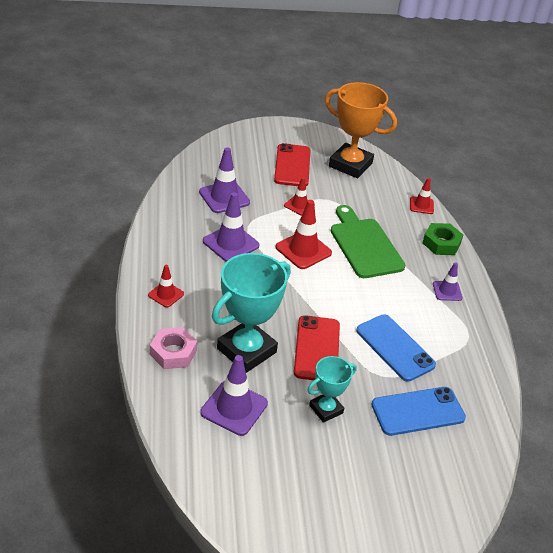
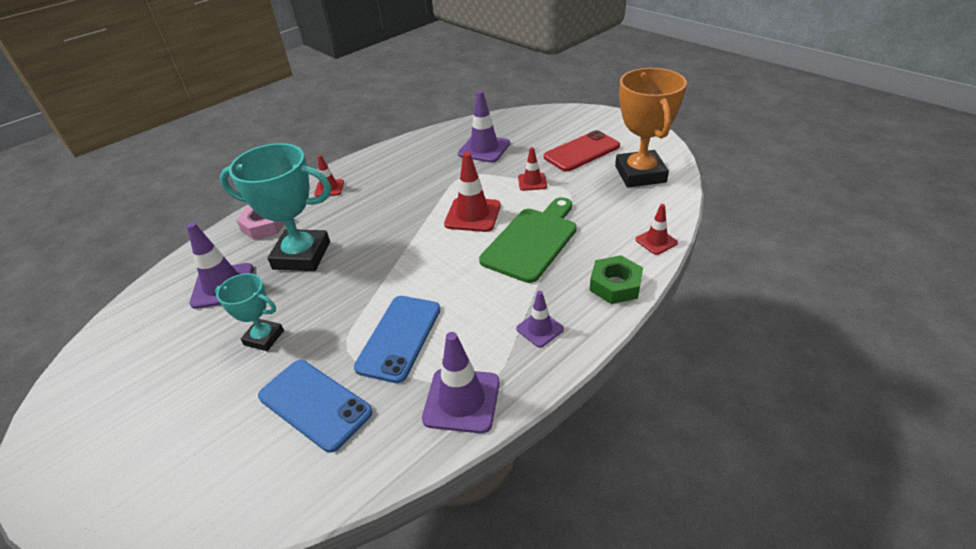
camera: 60 degrees right, 0 degrees up
(231, 243) = (429, 180): purple traffic cone -> purple traffic cone (462, 400)
(317, 349) = (344, 290): red phone -> none

